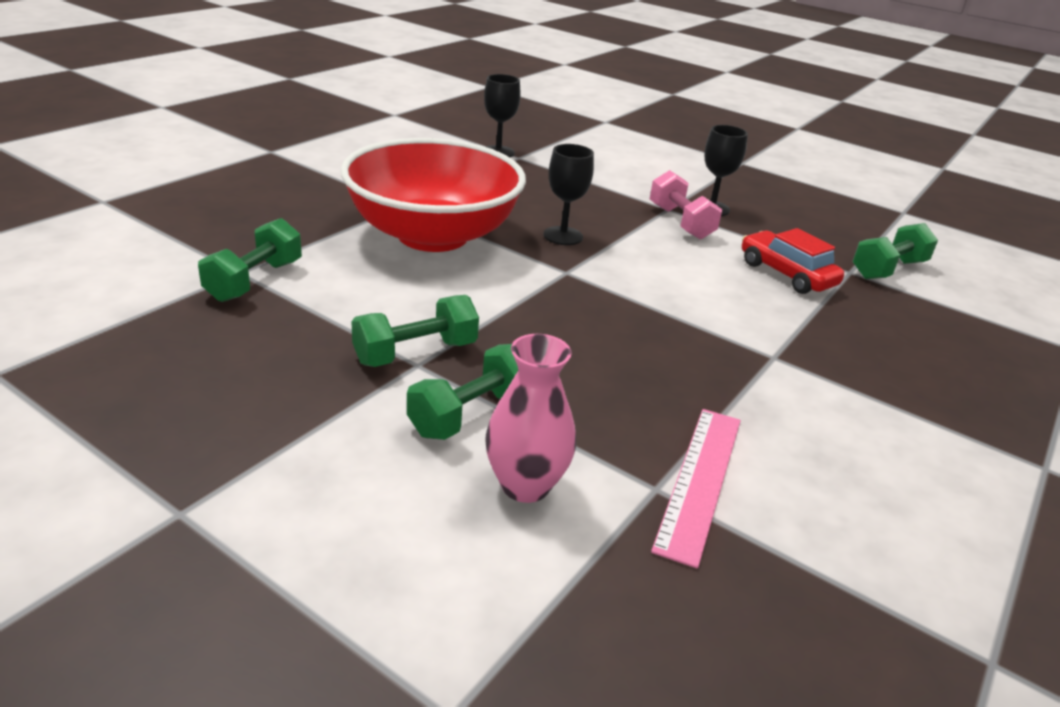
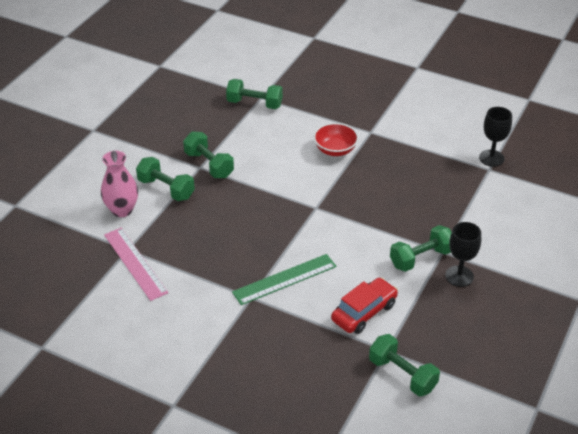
camera: 85 degrees right, 10 degrees up
(433, 235) = (335, 150): red bowl -> red bowl, size x0.42
(563, 236) = (365, 202): black goblet -> none
(680, 222) = (421, 258): pink dumbbell -> green dumbbell
(699, 480) = (135, 263): pink ruler -> pink ruler turned 45 degrees clockwise
(729, 321) = (284, 279): none -> green ruler

